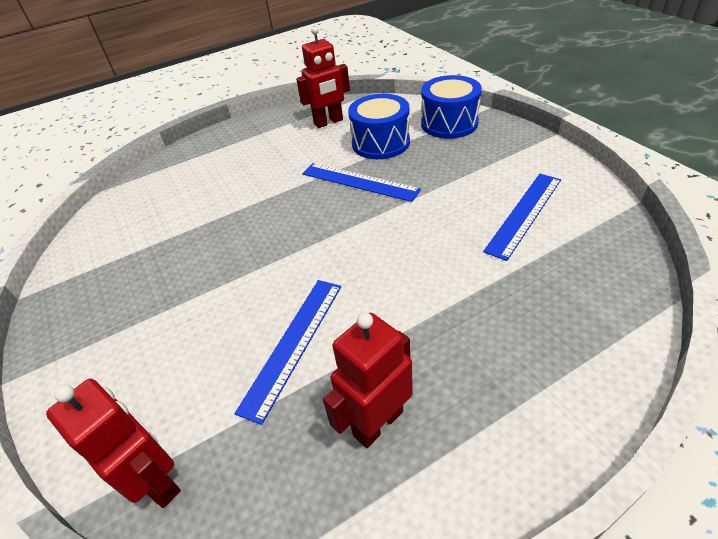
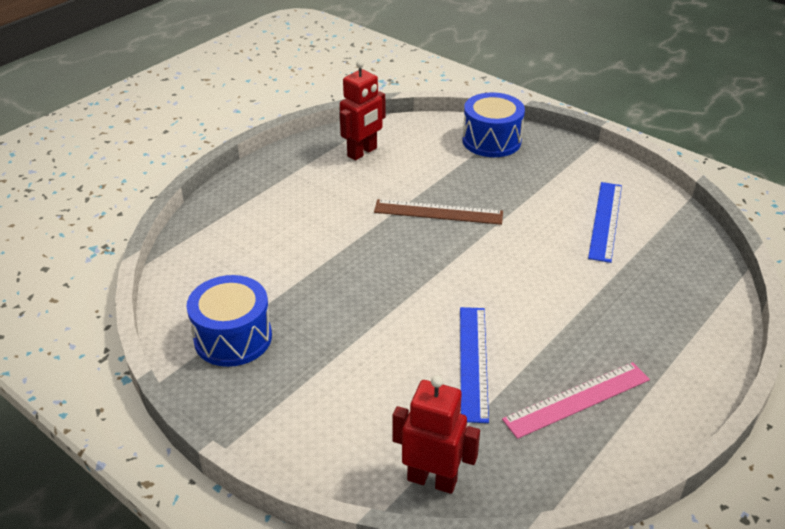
camera: 25 degrees left, 5 degrees down
(359, 182) = (438, 212): blue ruler -> brown ruler
(377, 422) = (577, 399): red robot -> pink ruler
(380, 143) = (434, 169): blue drum -> blue drum (233, 338)

